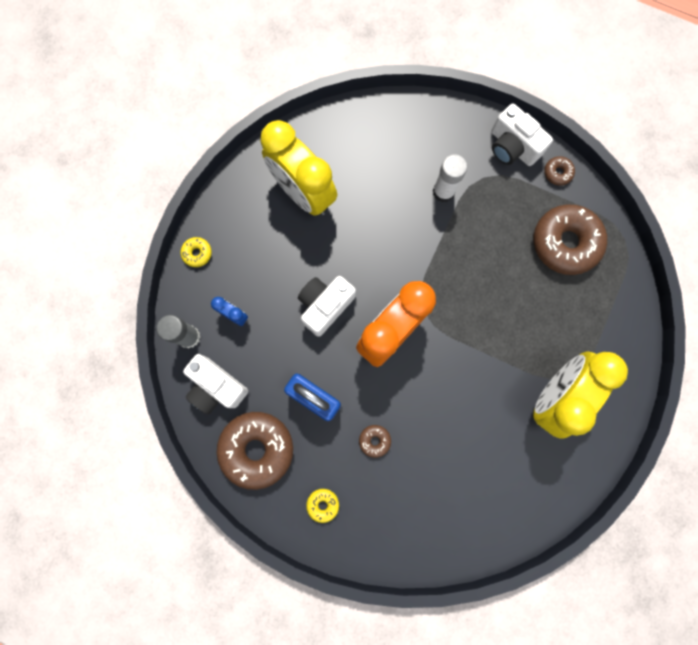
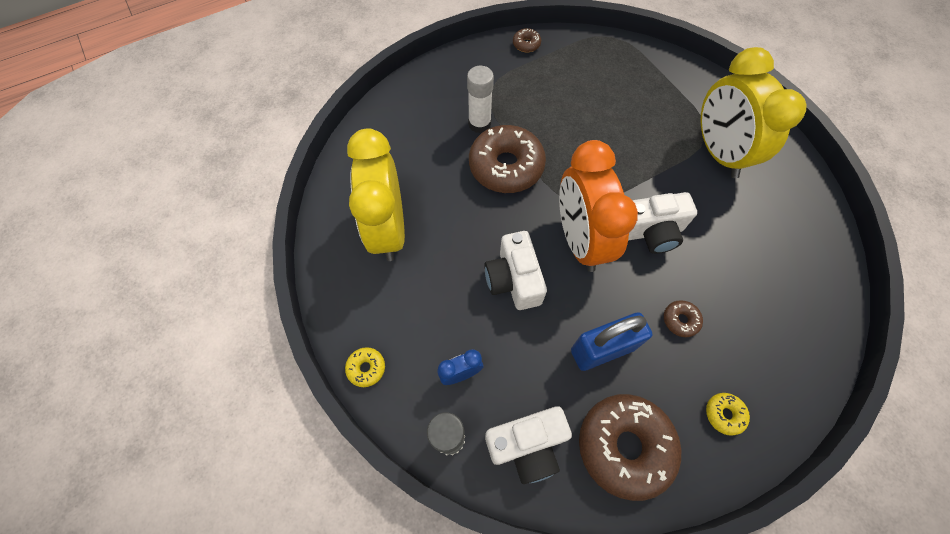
camera: 55 degrees left, 15 degrees down
(303, 193) = (388, 229): yellow clock -> yellow clock turned 90 degrees clockwise
(512, 146) = (480, 58): white camera -> white camera (651, 232)
(565, 243) = (588, 72): brown donut -> brown donut (506, 166)

